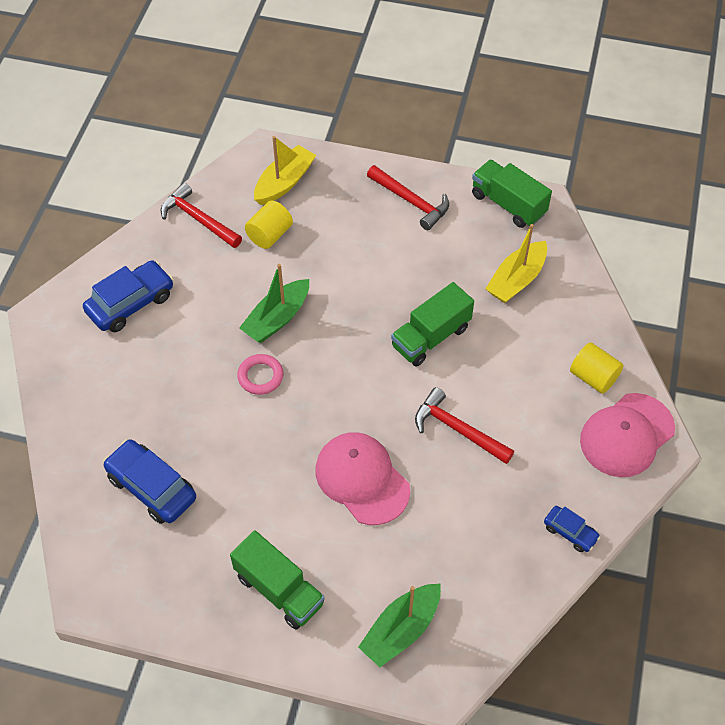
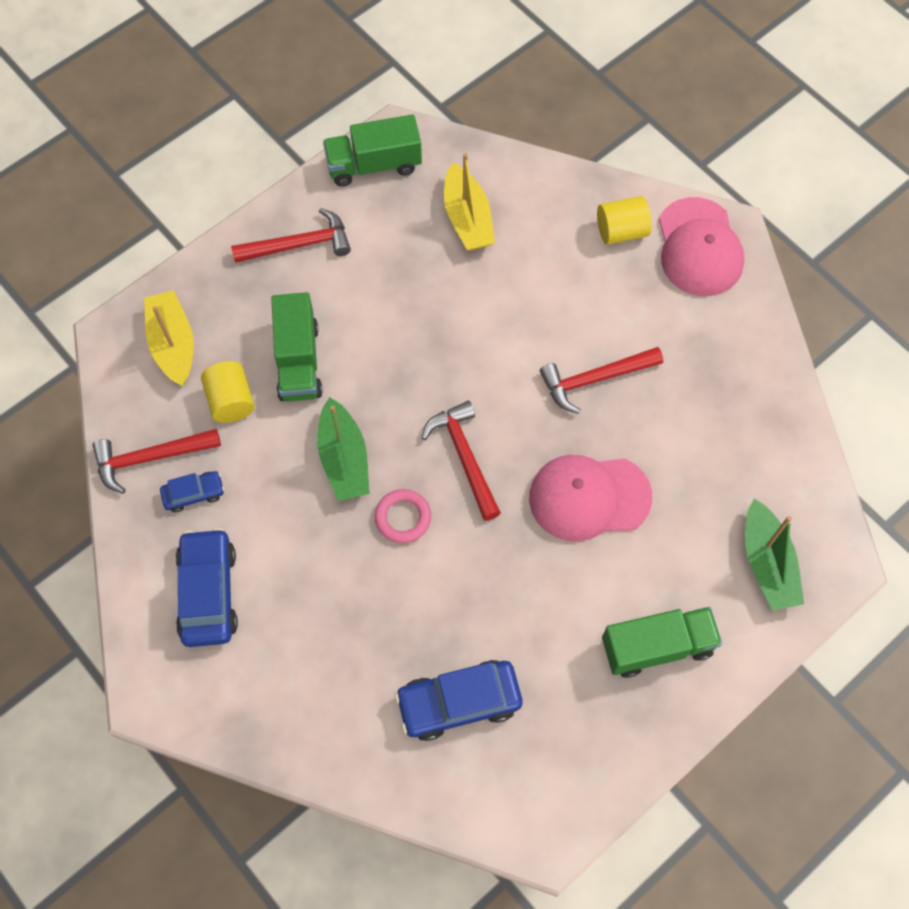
camera: 55 degrees left, 10 degrees up
(332, 385) = (464, 457): none -> red hammer
(431, 337) = (475, 334): green truck -> green truck (298, 361)
(570, 532) = (763, 359): blue car -> blue car (194, 494)

